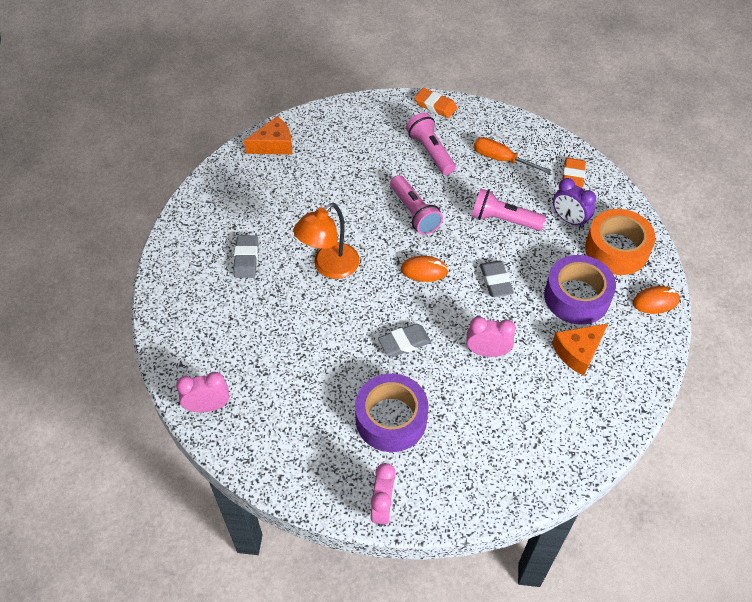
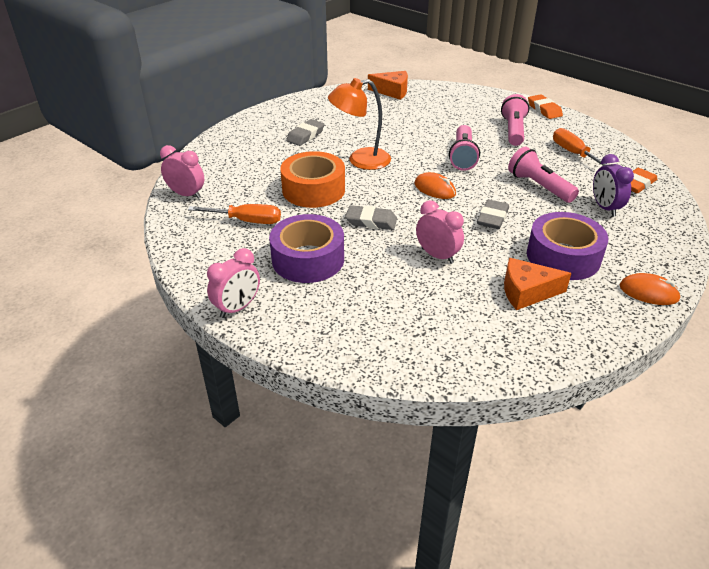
camera: 35 degrees right, 15 degrees down
(297, 406) = (246, 221): none -> orange screwdriver
(616, 249) = (637, 243): orange tape -> orange tape (313, 190)

